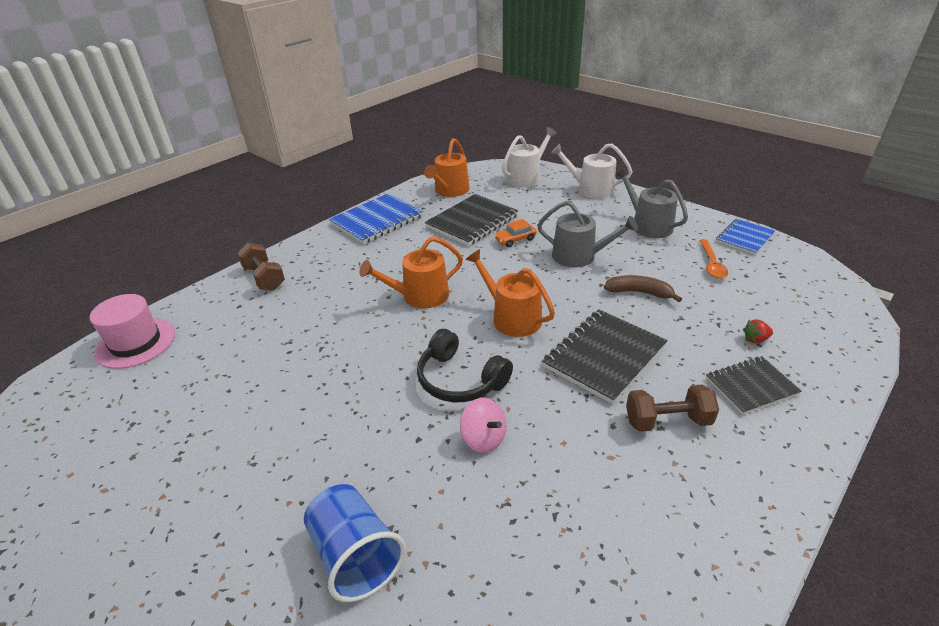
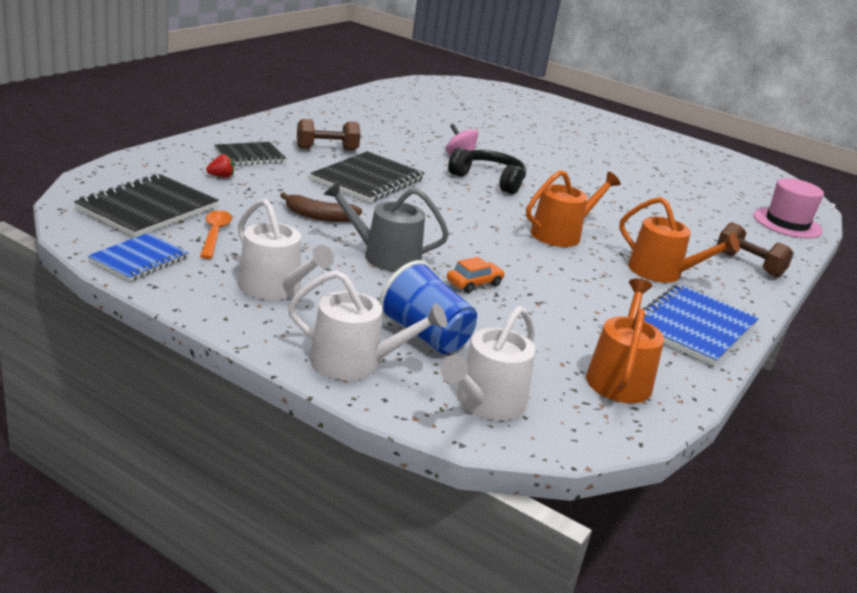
camera: 165 degrees right, 10 degrees down
(355, 556) = (514, 132): blue cup -> blue cup (425, 335)
(472, 222) = (547, 314): black notebook -> black notebook (148, 208)
(512, 317) = (457, 210): orange watering can -> orange watering can (661, 272)
(648, 225) = (275, 288): grey watering can -> white watering can

